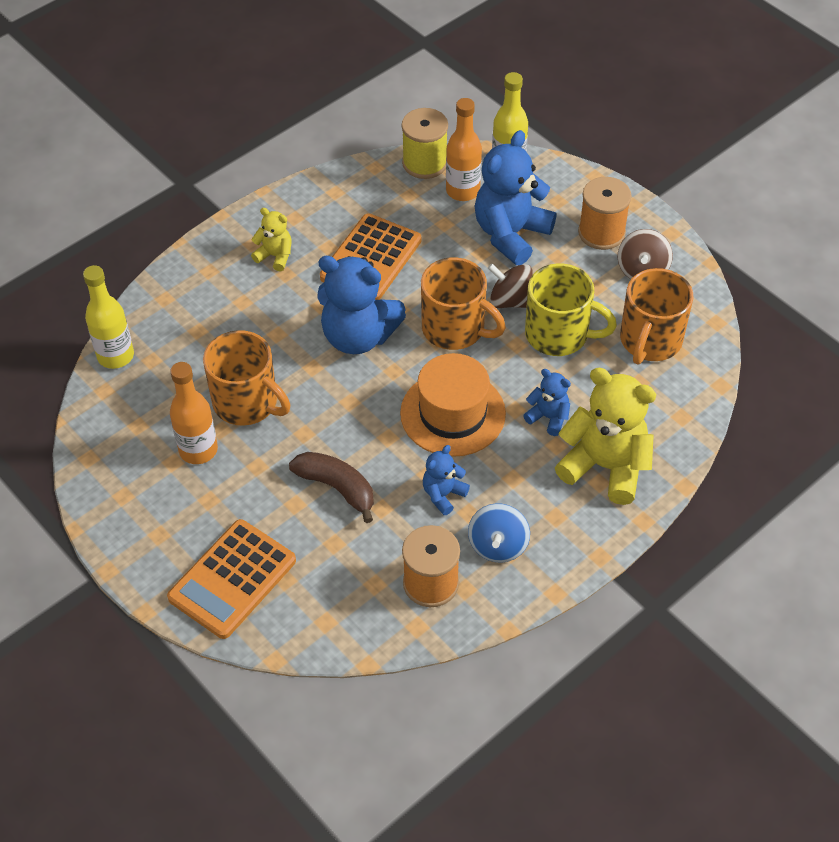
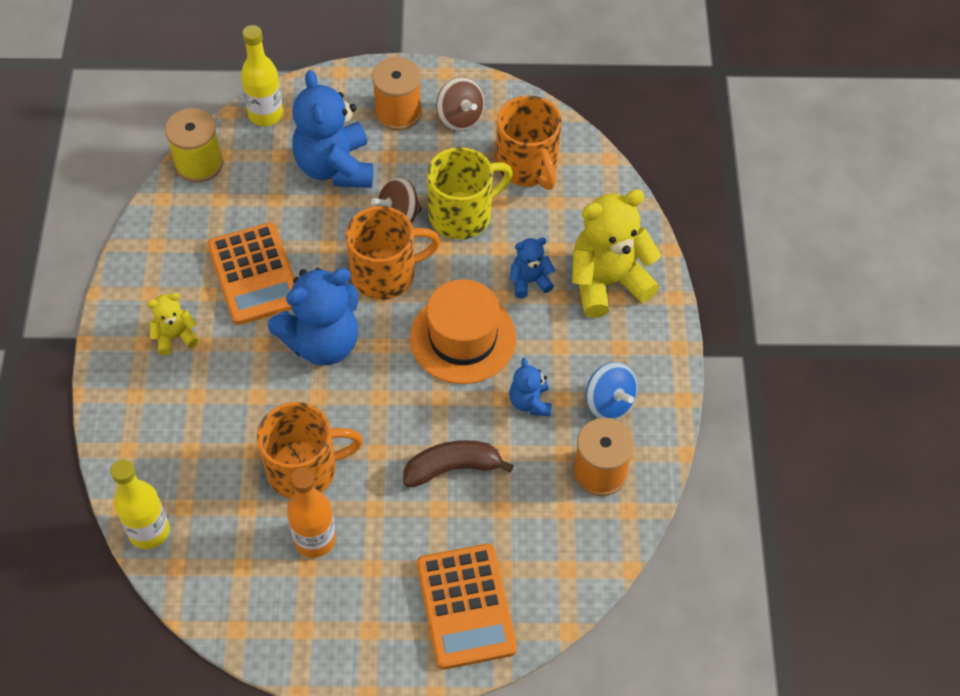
camera: 50 degrees left, 5 degrees up
(463, 191) = (256, 162): orange bottle -> none

